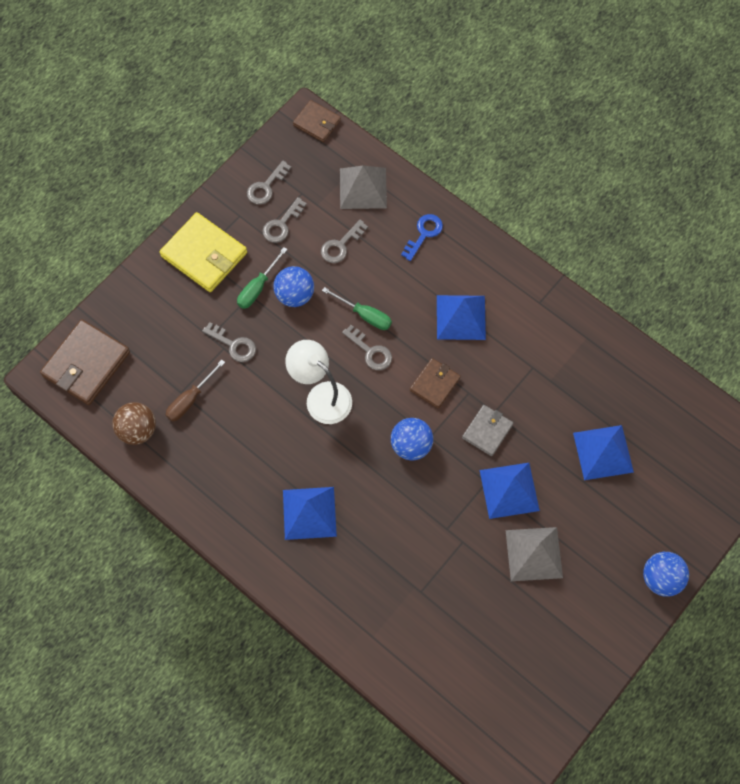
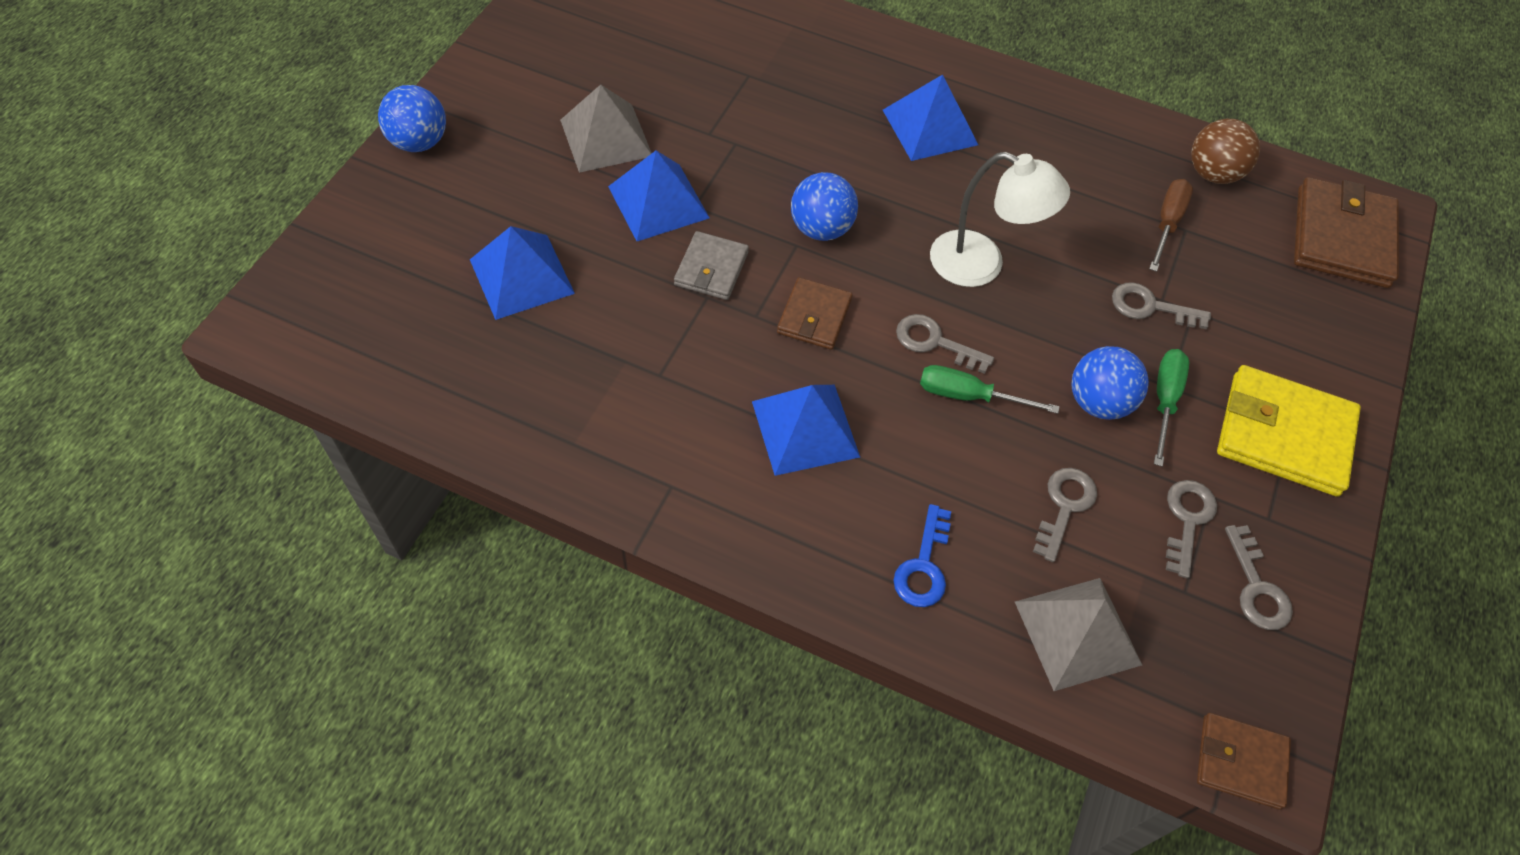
camera: 160 degrees right, 10 degrees down
(266, 187) = (1256, 587): grey key -> grey key turned 150 degrees clockwise

